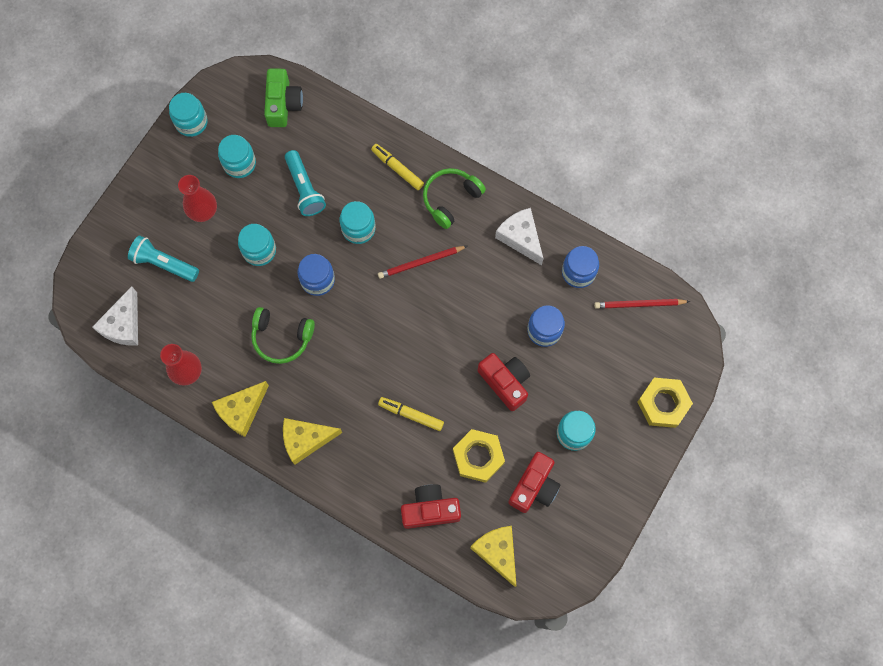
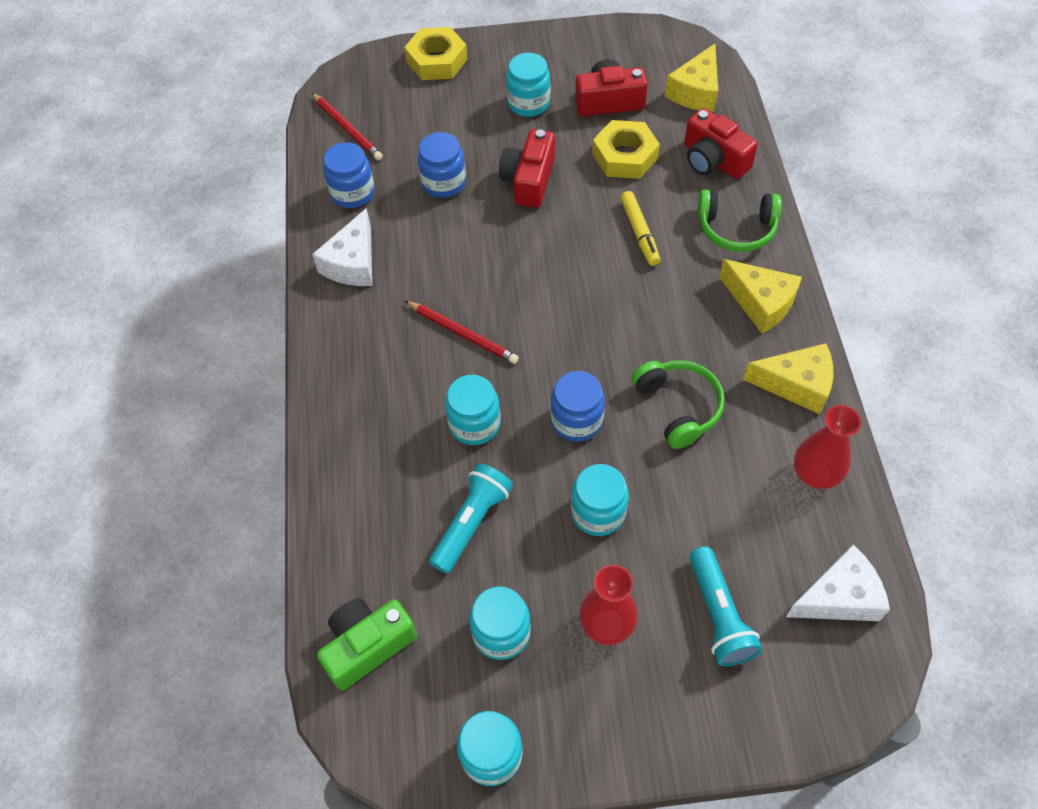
camera: 125 degrees left, 15 degrees down
(397, 169) = (360, 437): yellow marker -> none
(451, 199) = (357, 356): green headphones -> green headphones (736, 228)

